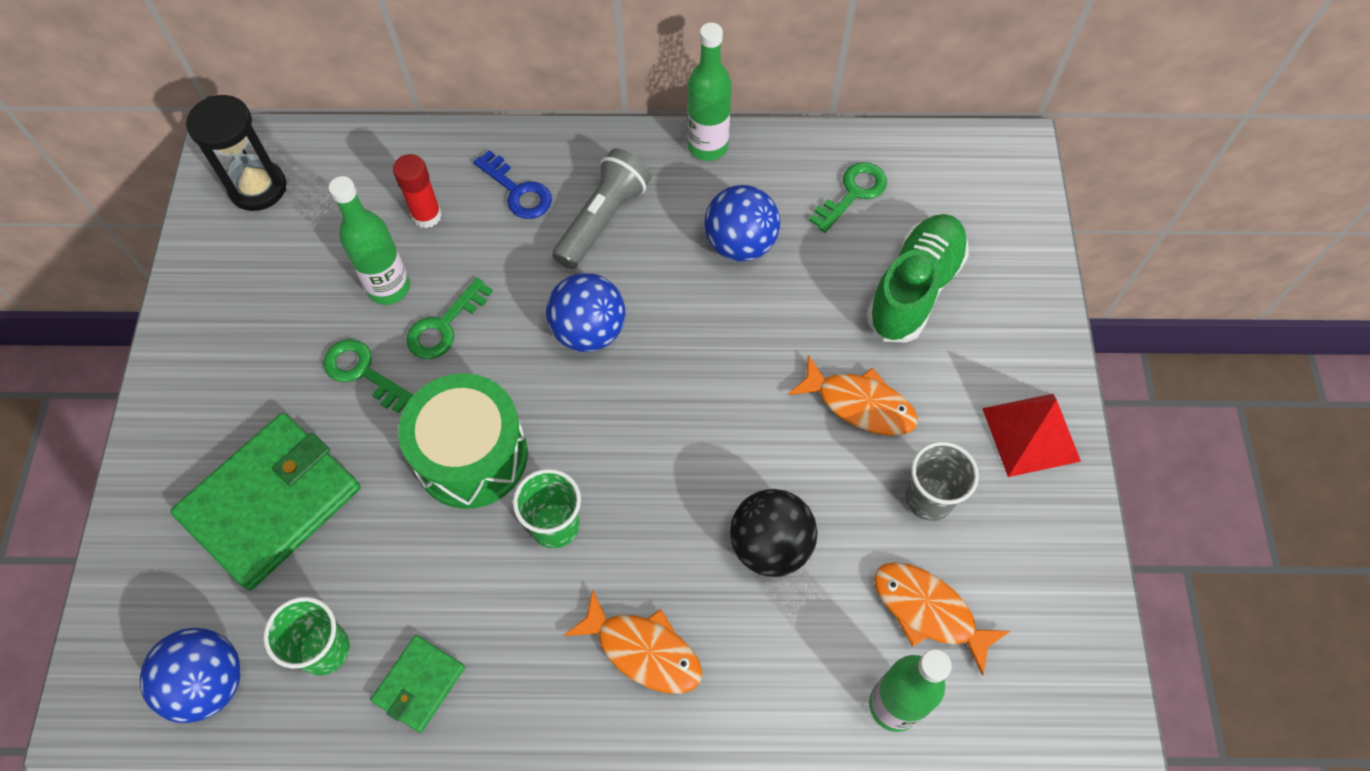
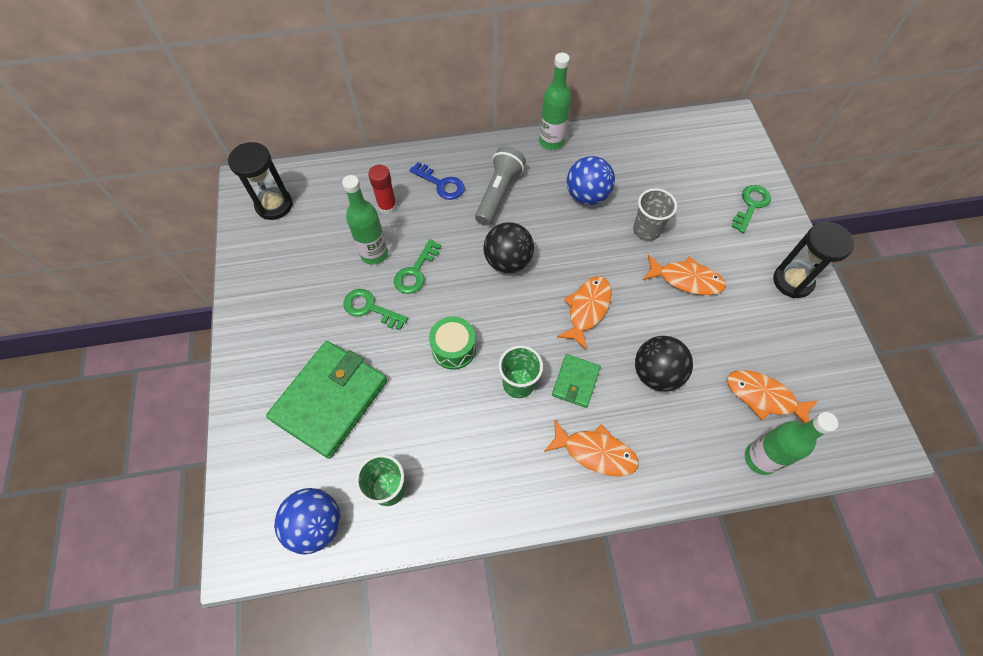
camera: 10 degrees left, 0 degrees up
(419, 684) = (457, 499): green wallet -> green wallet (575, 382)
(471, 455) = (453, 349): green drum -> green drum, size x0.61
(588, 331) = (508, 261): blue ball -> black ball
(691, 427) = (587, 309): none -> orange fish
(853, 193) = (646, 157): green key -> green key (751, 205)
(914, 289) = (698, 207): green shoe -> none
(929, 499) = (744, 329): grey cup -> grey cup (646, 230)
(1030, 434) = (792, 281): red pyramid -> black hourglass

